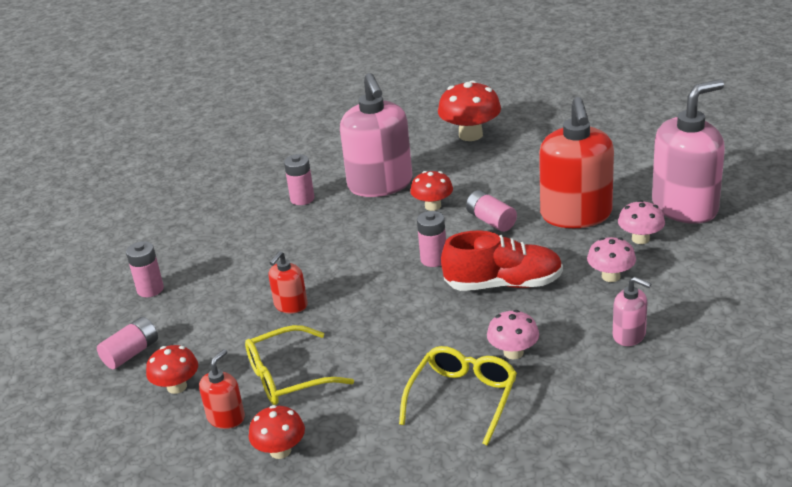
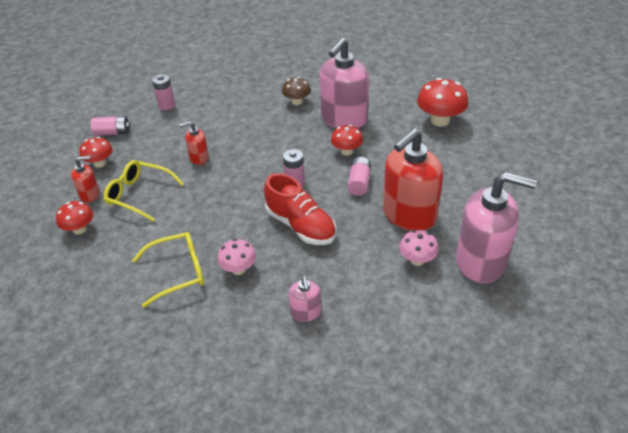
camera: 45 degrees right, 10 degrees up
(302, 199) = (297, 102): pink battery -> brown mushroom
(610, 276) = (359, 269): pink mushroom -> none

